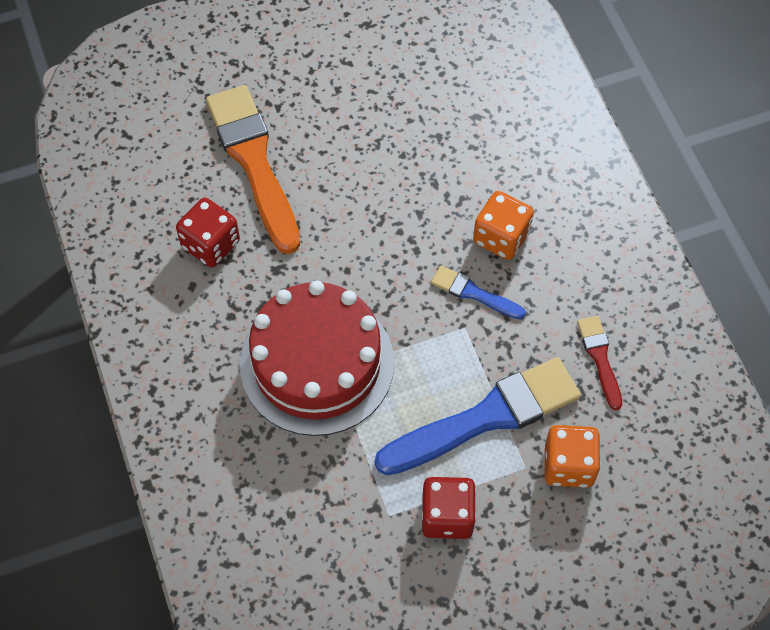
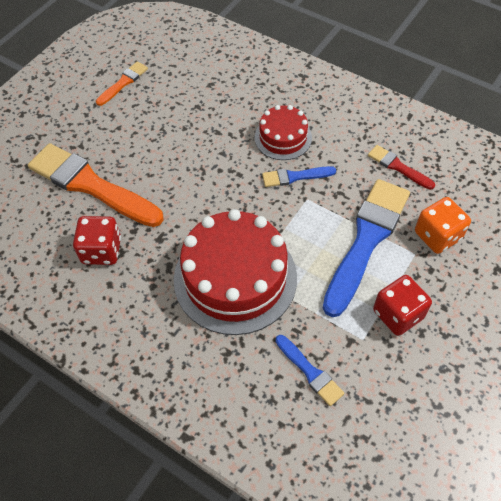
camera: 35 degrees left, 5 degrees down
(310, 509) = (310, 372): none -> blue brush
(381, 54) = (123, 83): none -> orange brush
(501, 237) = (283, 137): orange dice -> red cake

